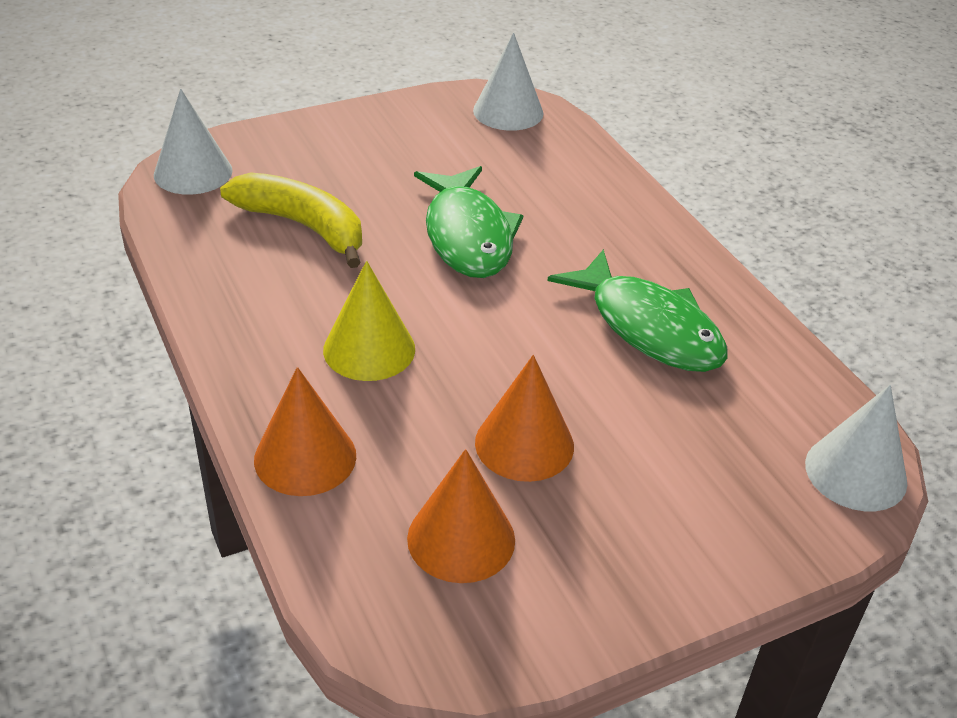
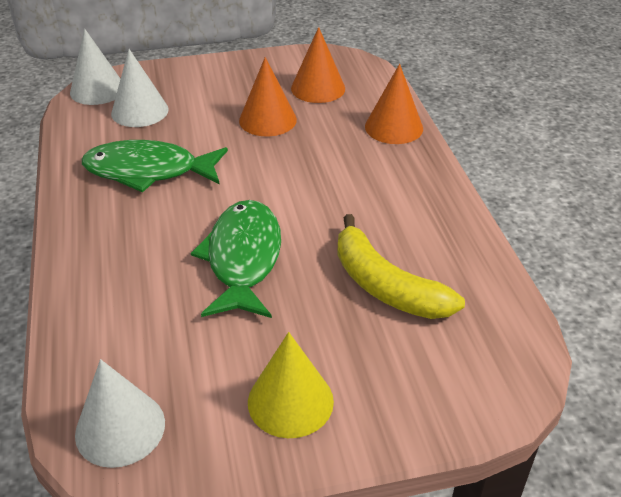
camera: 165 degrees left, 0 degrees up
(193, 172) = (498, 369): white cone -> white cone (140, 111)
(369, 349) = (346, 179): yellow cone -> yellow cone (290, 401)
(649, 327) = (148, 171): green fish -> green fish turned 60 degrees counterclockwise

